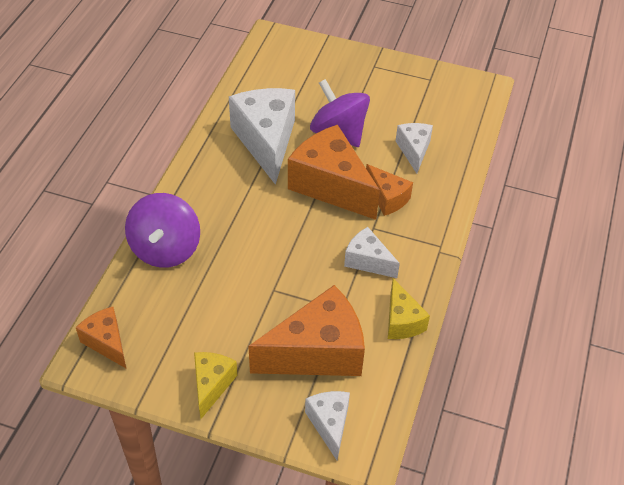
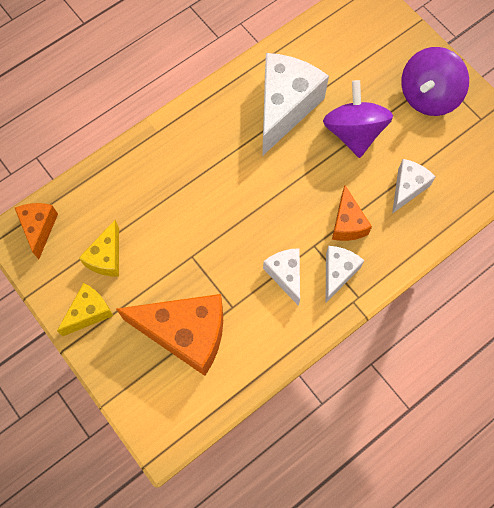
camera: 35 degrees right, 20 degrees up
(165, 249) = (134, 169): purple spinning top -> purple spinning top (428, 96)
(329, 424) = (151, 401): white cheese -> white cheese (338, 273)
(331, 185) = (308, 183): orange cheese -> none
(402, 321) = (272, 348): yellow cheese -> yellow cheese (106, 257)

